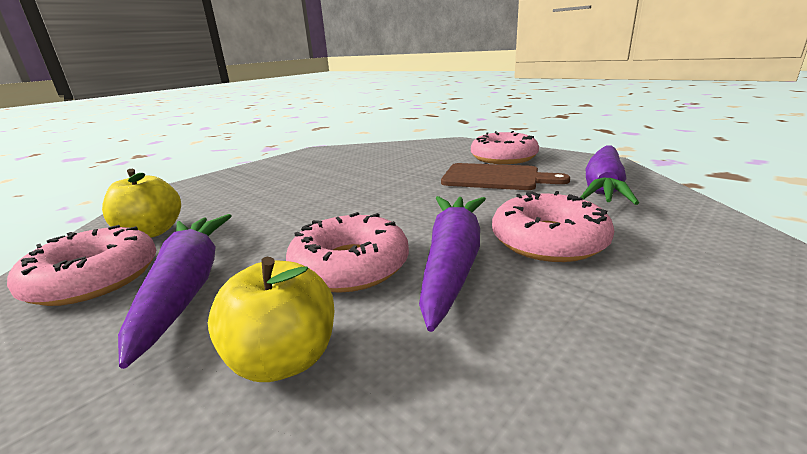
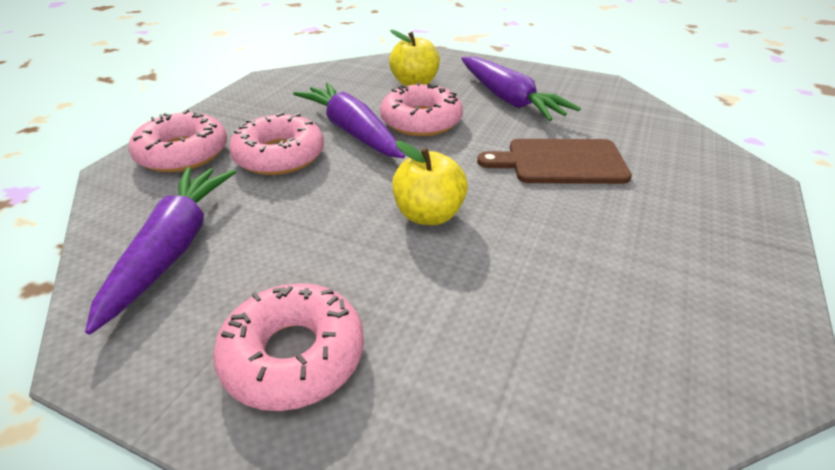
camera: 160 degrees right, 15 degrees up
(94, 278) = (578, 96): pink donut -> pink donut (183, 153)
(152, 232) = (621, 127): yellow apple -> yellow apple (429, 215)
(453, 262) = (352, 131): purple carrot -> purple carrot turned 150 degrees clockwise
(495, 178) = (316, 260): brown cutting board -> brown cutting board (560, 162)

